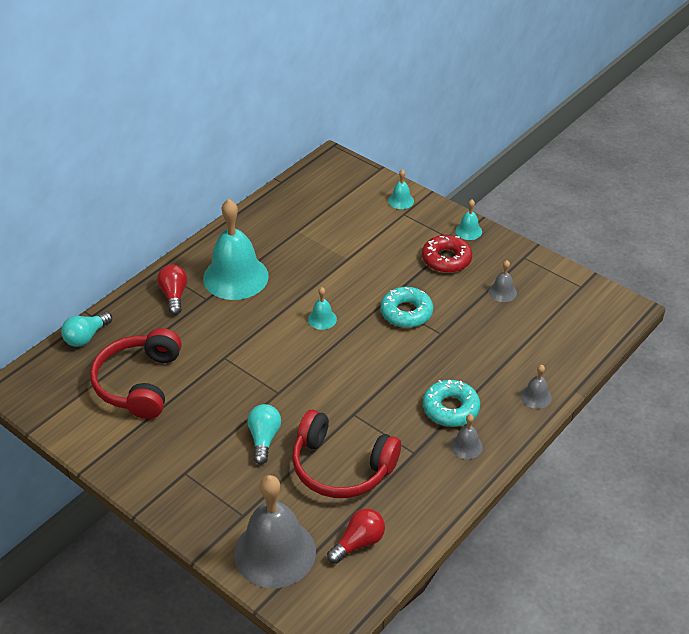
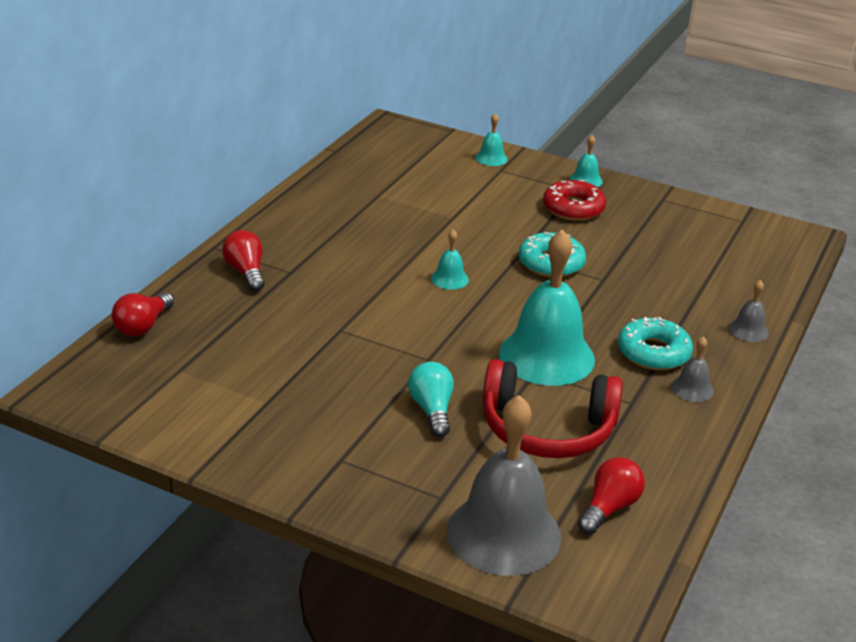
camera: 15 degrees left, 10 degrees down
(86, 337) = (143, 326): turquoise light bulb -> red light bulb
(139, 383) = (237, 368): red headphones -> none
(235, 277) = (319, 247): turquoise bell -> turquoise bell (546, 356)
(502, 292) = (655, 233): grey bell -> none

